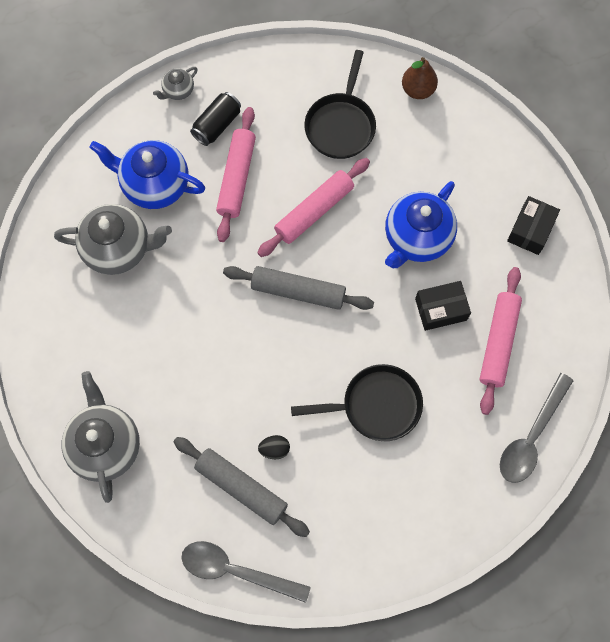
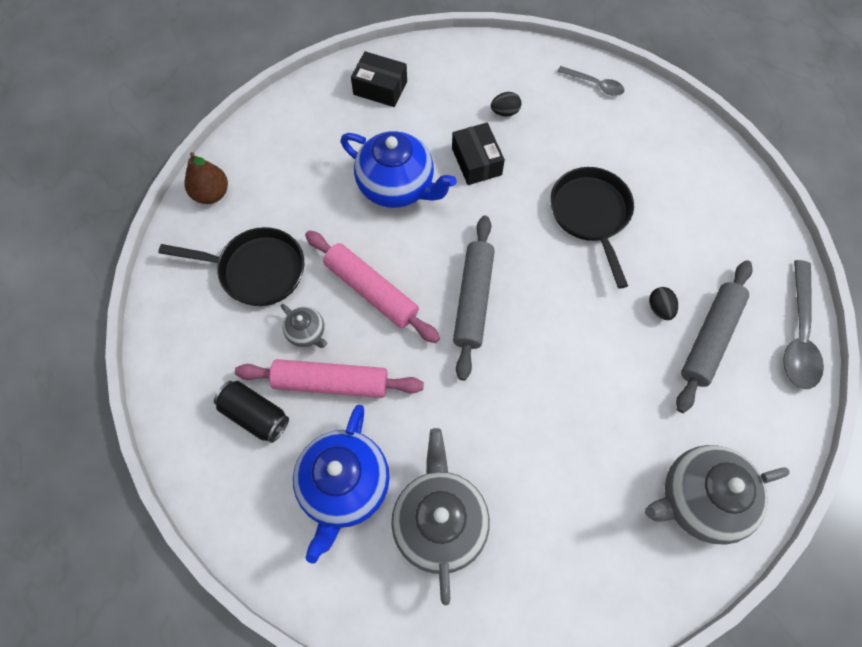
camera: 95 degrees left, 5 degrees down
(178, 91) = (202, 473): grey teapot -> grey teapot (307, 333)
(498, 342) = (505, 112): pink rolling pin -> black egg
(531, 436) = (595, 84): grey spoon -> grey spoon, size x0.57

